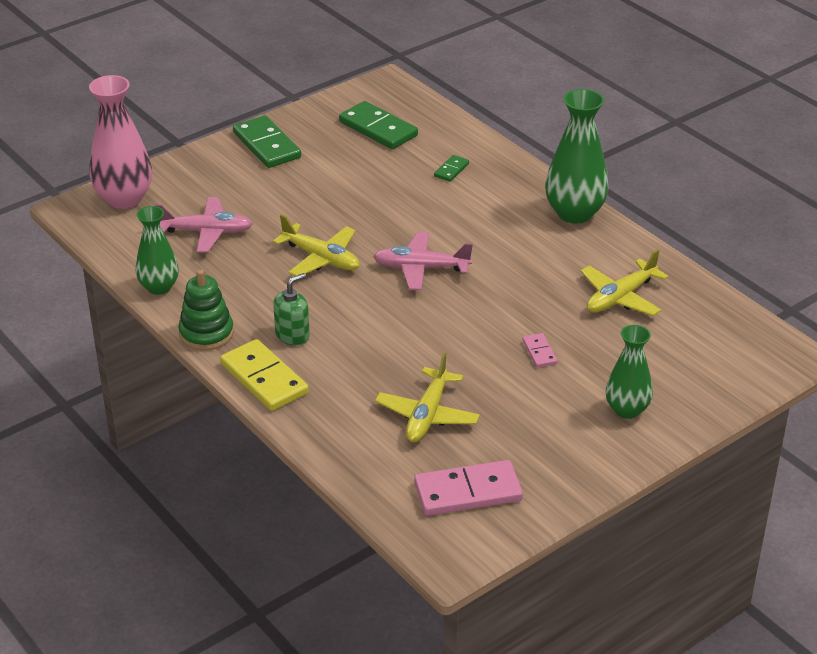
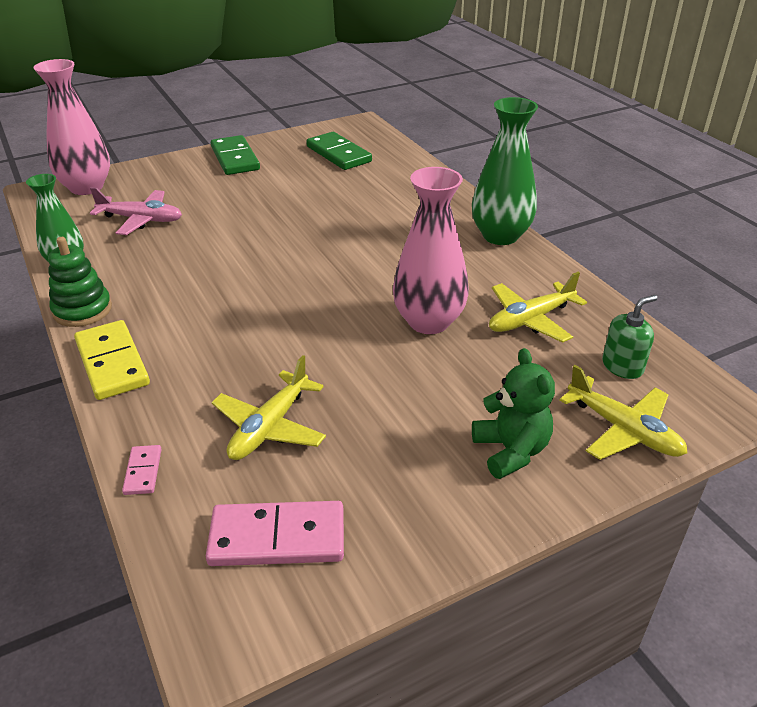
camera: 10 degrees right, 0 degrees up
(292, 335) = (167, 321): green soap dispenser -> green soap dispenser (622, 366)
(321, 258) = (235, 252): yellow plane -> yellow plane (624, 430)
(421, 268) = (328, 270): pink plane -> none
(451, 170) = (392, 190): green domino -> none
(531, 309) = (428, 321): none -> pink vase
(539, 352) = (424, 368): pink domino -> pink domino (143, 471)
(627, 410) = (511, 451): green vase -> green teddy bear

